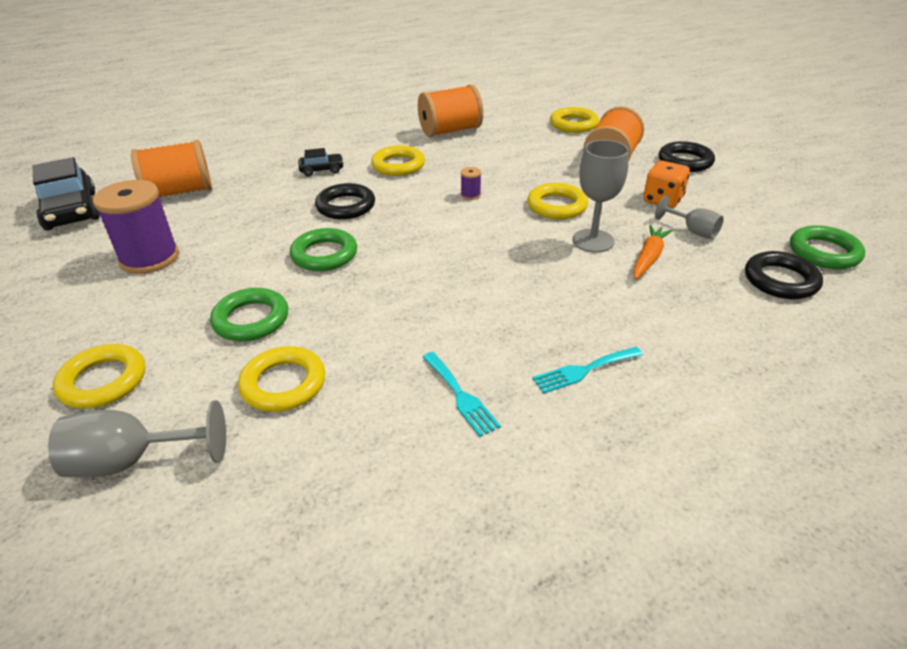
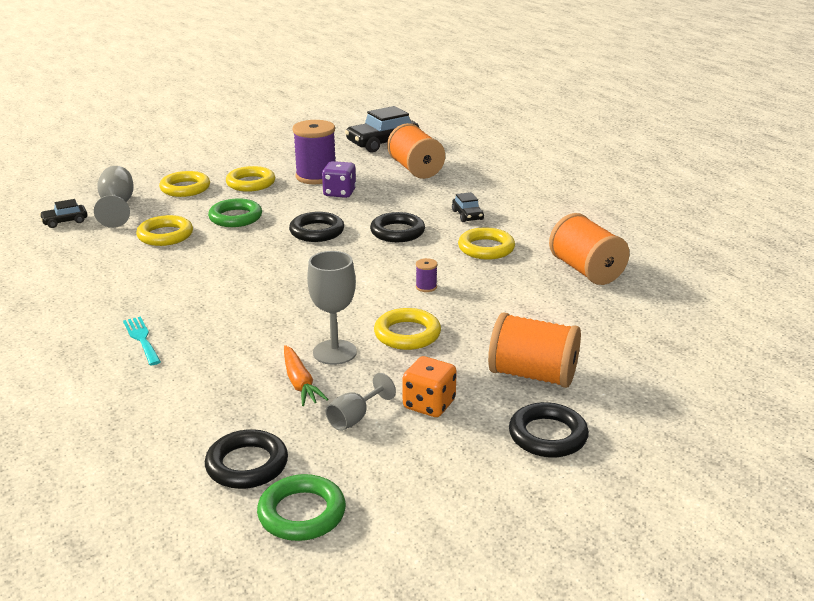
camera: 85 degrees right, 10 degrees down
(162, 532) = (65, 221): none -> black car
(217, 240) = (339, 193): none -> purple dice
(324, 255) = (317, 231): green ring -> black ring
(460, 396) = (132, 291): turquoise fork -> none
(573, 124) = (644, 352): yellow ring -> yellow ring (251, 183)
(648, 258) = (300, 383): orange carrot -> orange carrot turned 45 degrees clockwise

